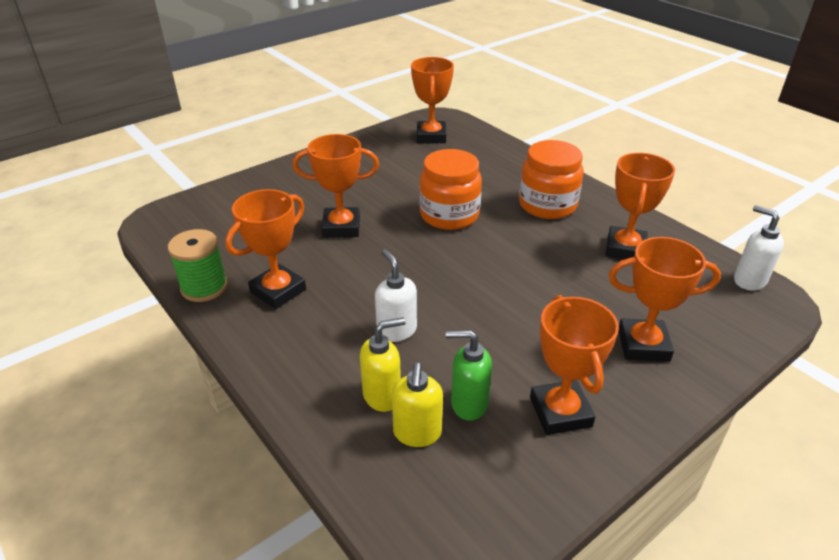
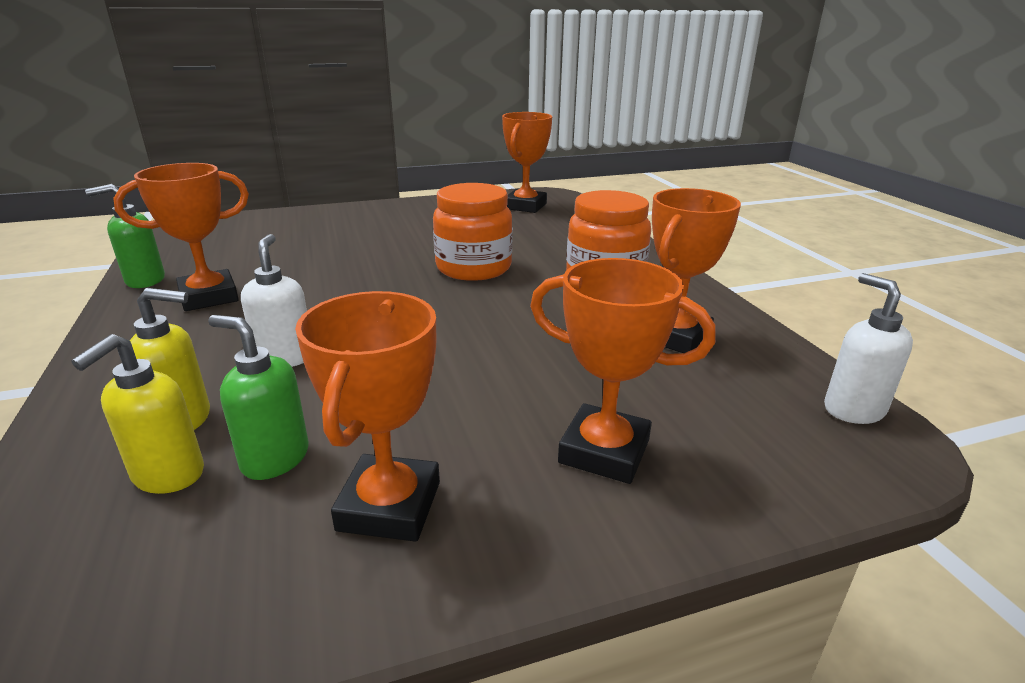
camera: 20 degrees right, 10 degrees down
(204, 287) = (145, 281): green spool -> green soap dispenser
(341, 227) = (343, 258): orange trophy -> none

